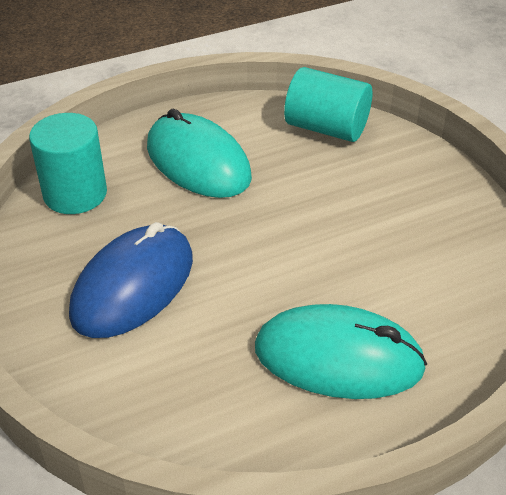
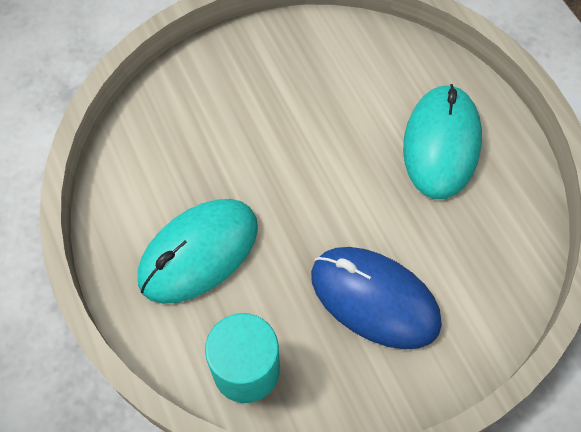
camera: 90 degrees left, 20 degrees up
(326, 128) = (151, 136): turquoise cylinder -> none

